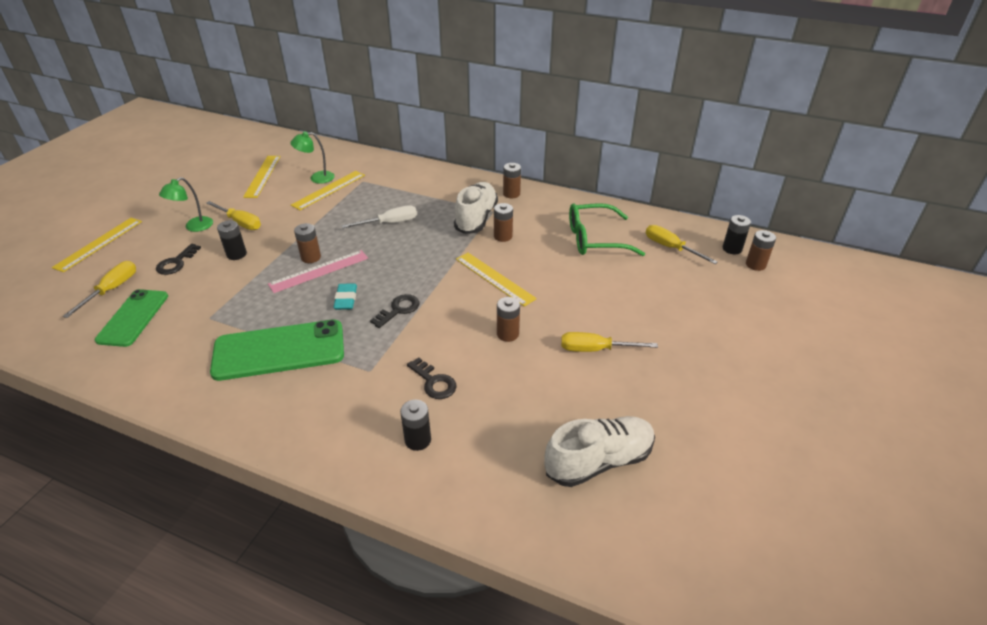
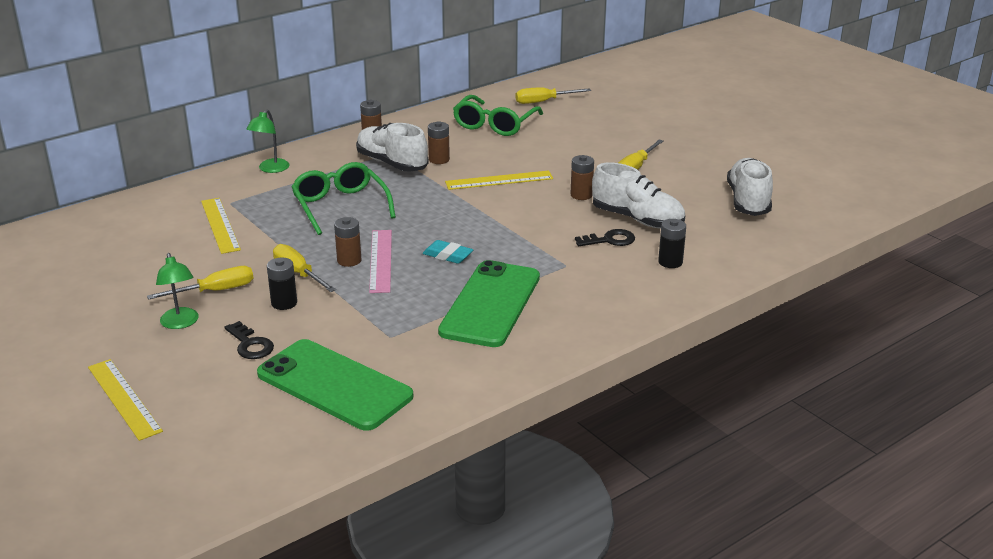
camera: 60 degrees left, 10 degrees down
(112, 290) = (254, 396): yellow screwdriver -> yellow screwdriver (298, 273)
(133, 318) = (334, 385): green phone -> green phone, size x1.50
(262, 176) = (119, 260): yellow ruler -> none
(317, 178) = (180, 227): green lamp -> green lamp (270, 169)
(389, 223) = (340, 206): white screwdriver -> green glasses
(398, 310) = (494, 233): black key -> none
(489, 387) = (637, 219): none -> white shoe
(732, 249) = (572, 82): black battery -> none
(755, 265) = (600, 82): brown battery -> none

